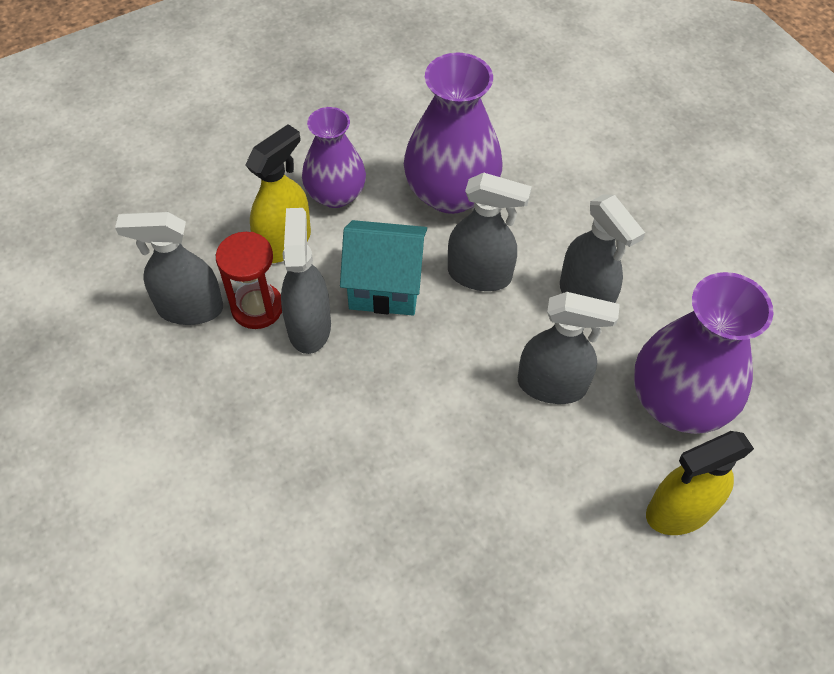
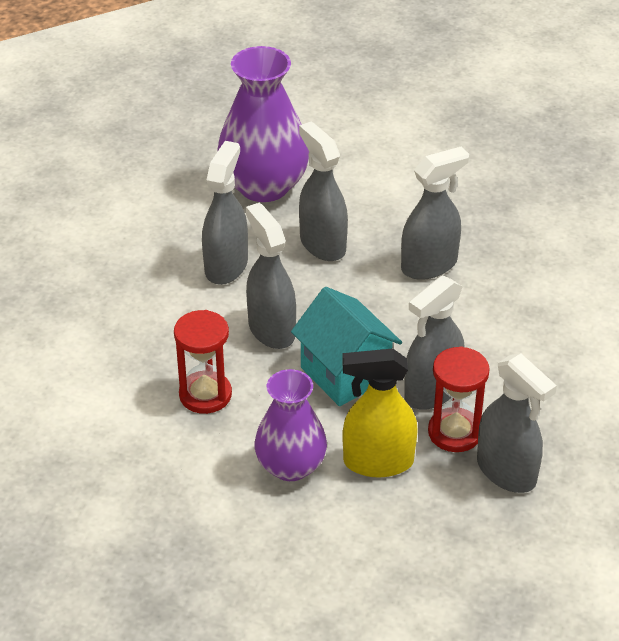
camera: 130 degrees left, 15 degrees down
(447, 446) = (429, 265): none -> grey spray bottle
(451, 193) = (205, 395): purple vase -> red hourglass
(679, 511) = (344, 153): yellow spray bottle -> none

